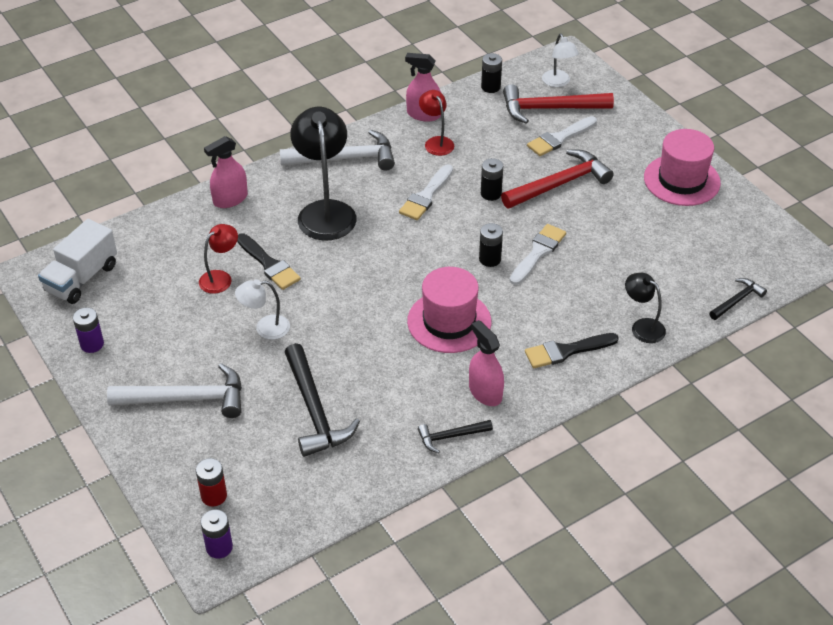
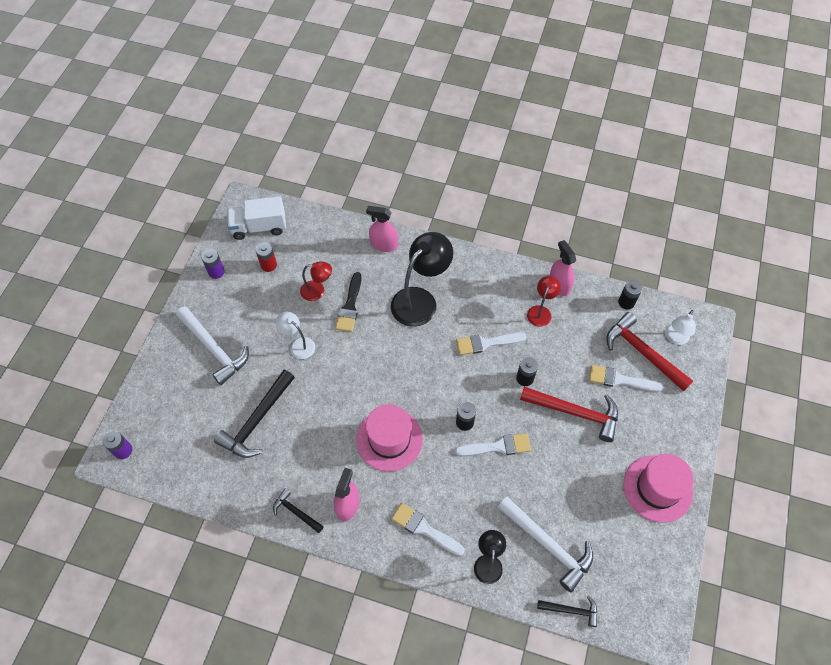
camera: 50 degrees right, 15 degrees up
(214, 496) = (156, 419): red battery -> red battery (268, 265)
(345, 158) = (475, 274): white hammer -> white hammer (548, 545)
(566, 351) = (424, 528): black brush -> white brush

